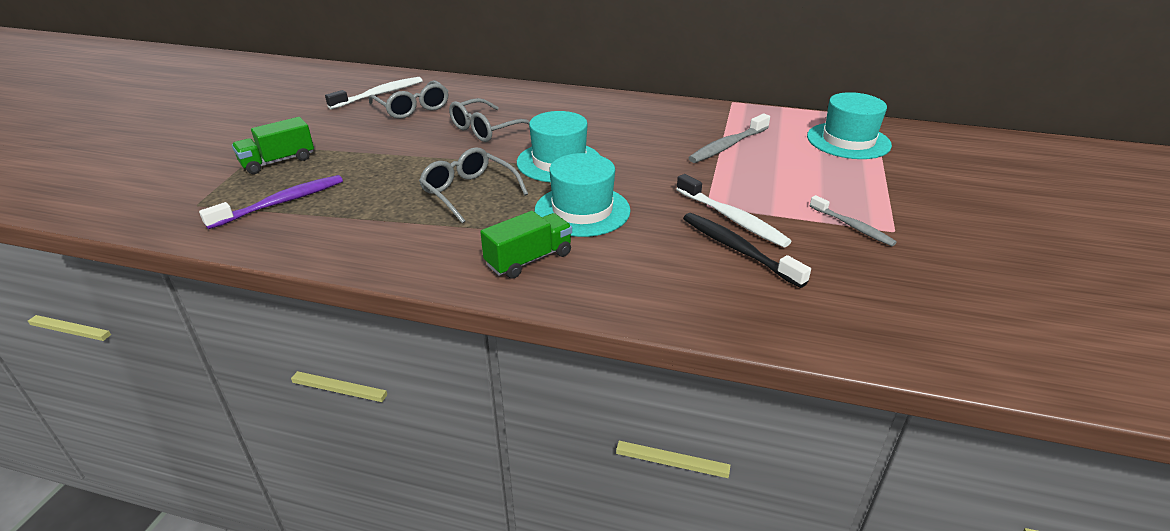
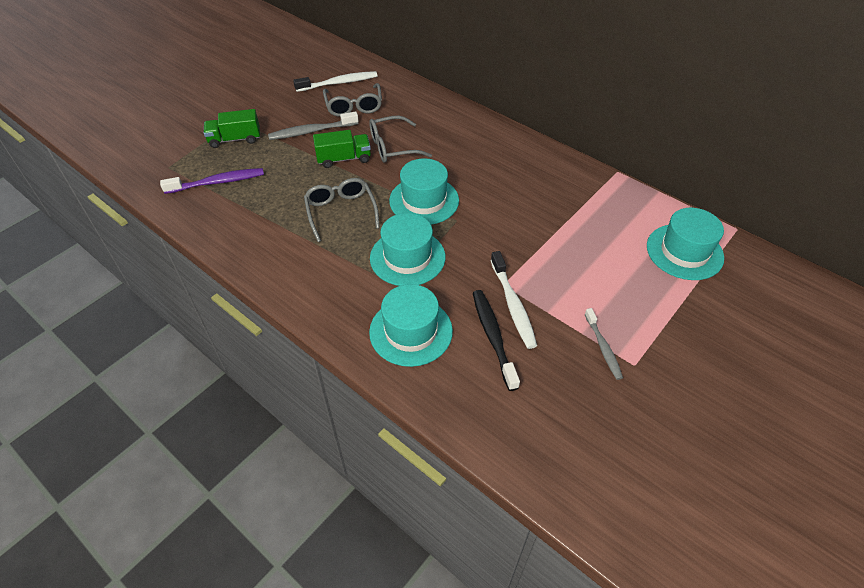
camera: 25 degrees right, 15 degrees up
(529, 259) = (341, 292): green truck -> green truck (344, 159)
(644, 271) = (411, 331): none -> turquoise hat
(728, 146) = (571, 224): grey toothbrush -> grey toothbrush (311, 131)

